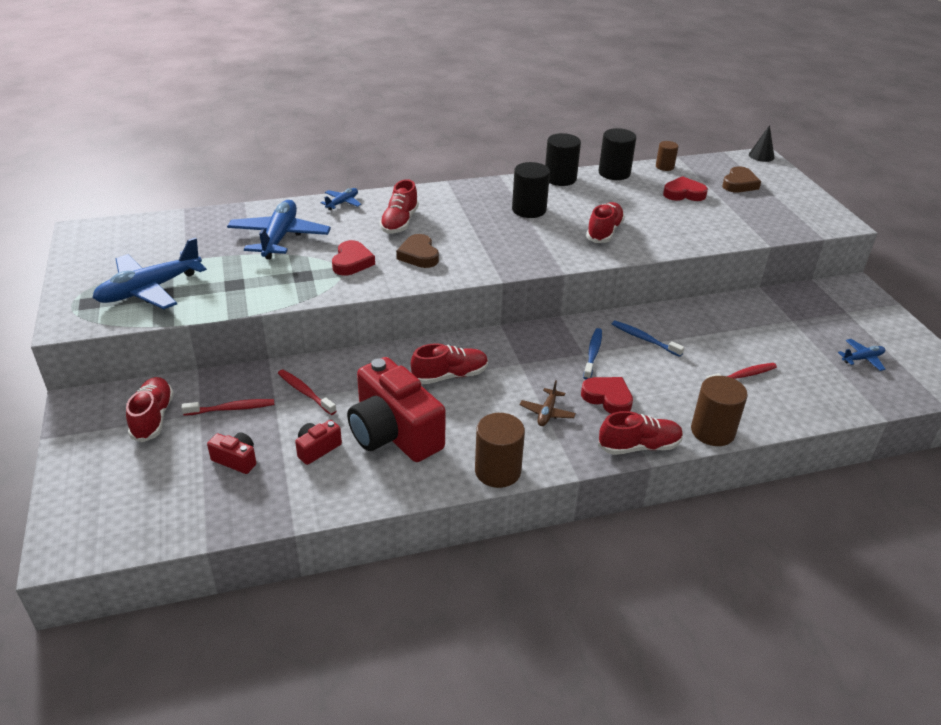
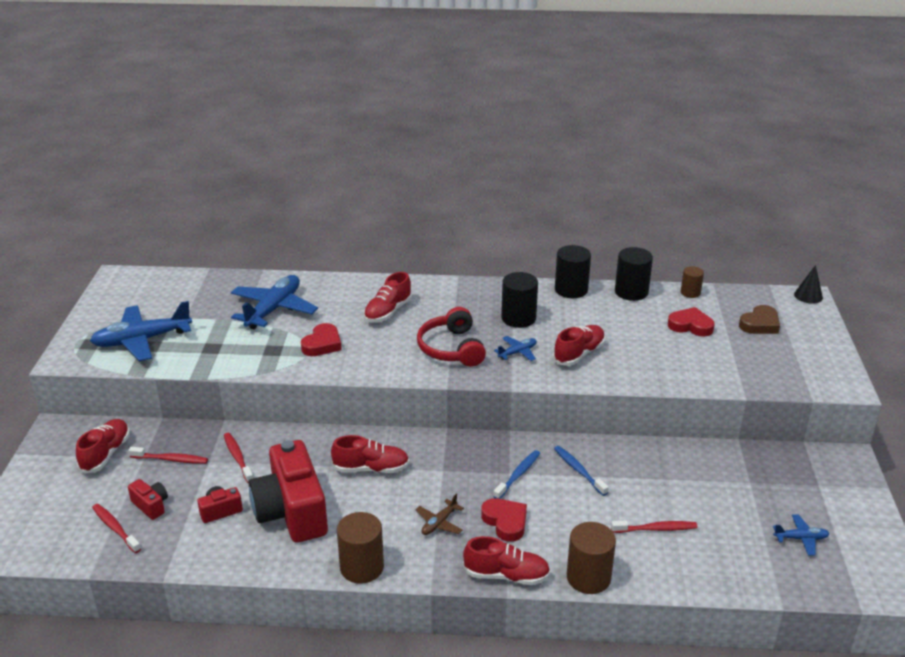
camera: 20 degrees right, 5 degrees down
(208, 492) = (115, 528): none -> red toothbrush
(342, 203) = (348, 284): blue plane -> blue plane (517, 352)
(419, 255) = (385, 348): brown heart -> none
(483, 246) = (451, 348): none -> red headphones

